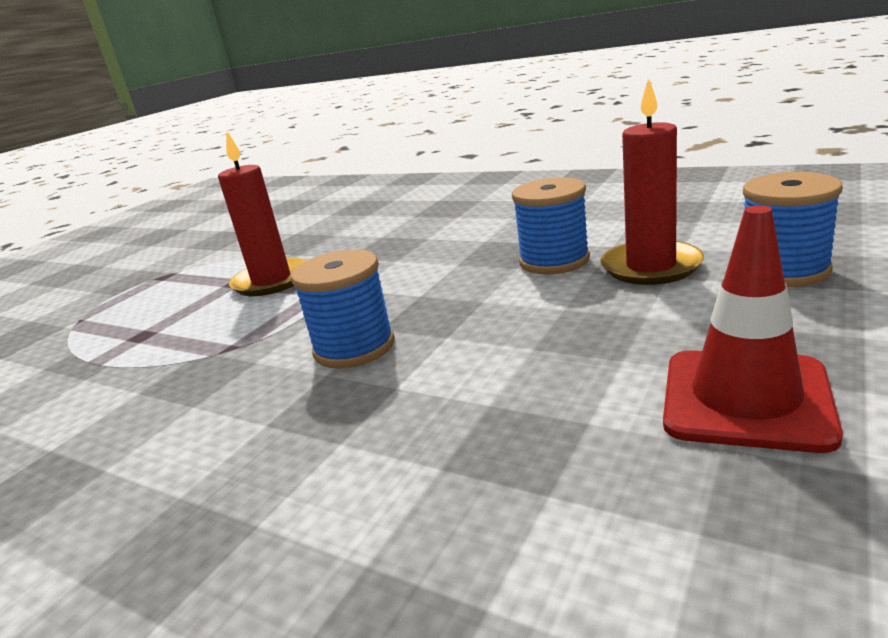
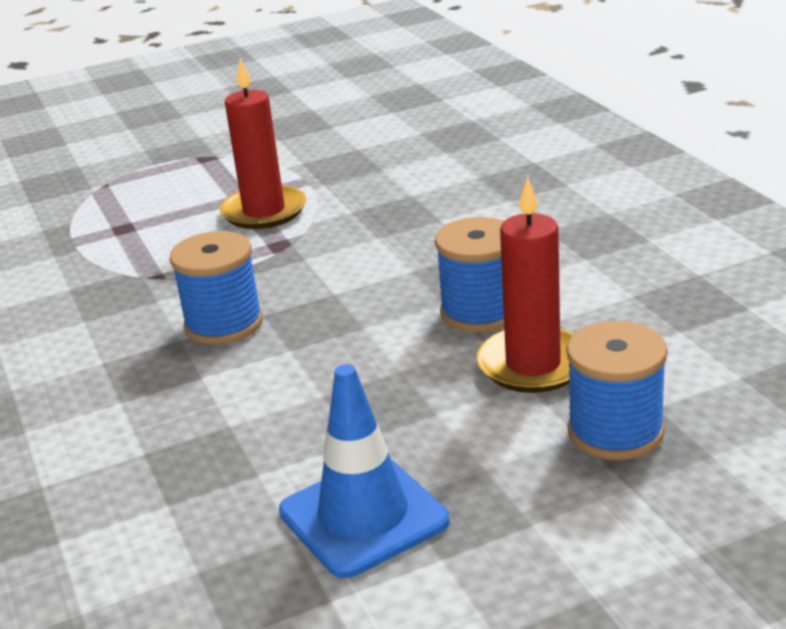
camera: 35 degrees right, 5 degrees up
(745, 399) = (363, 516): red traffic cone -> blue traffic cone

